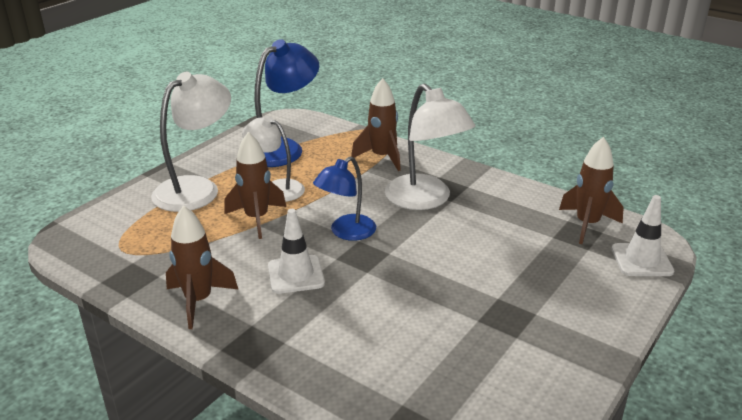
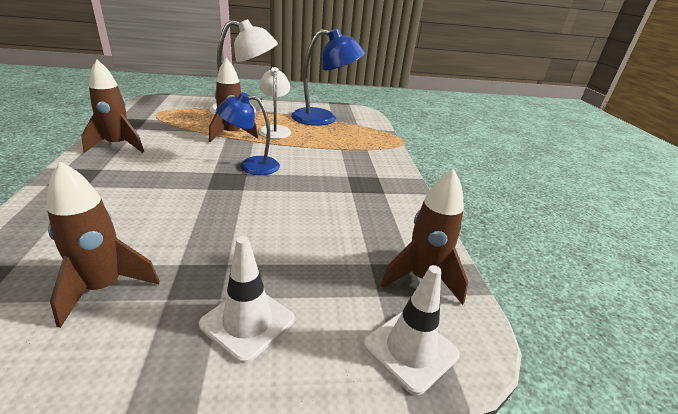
camera: 45 degrees right, 0 degrees up
(296, 275) = (177, 165): white traffic cone -> white traffic cone (247, 322)
(382, 157) = (366, 149): brown rocket -> brown rocket (104, 288)
(425, 200) = (336, 181): white lamp -> none

